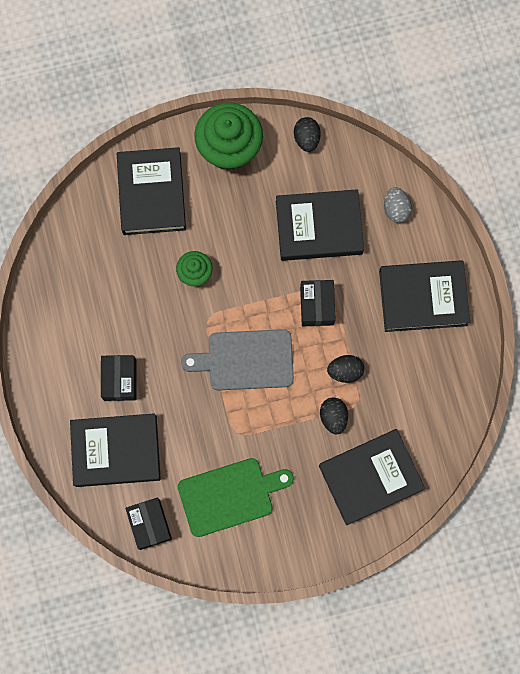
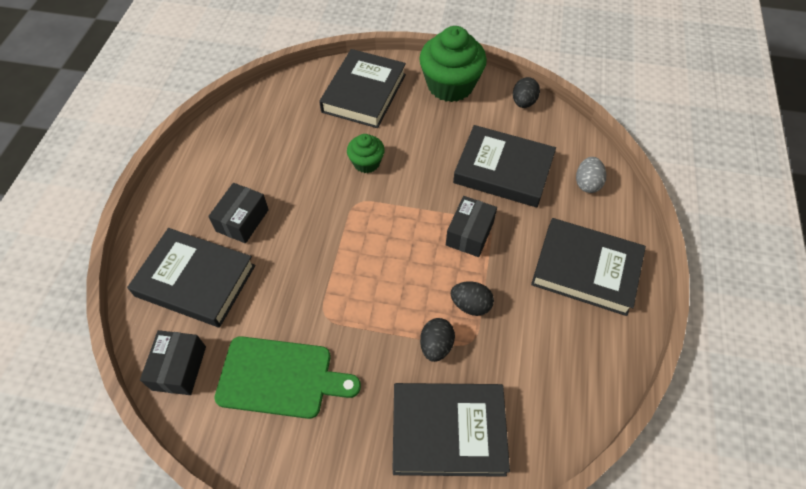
camera: 25 degrees right, 20 degrees down
(245, 360) = (372, 252): grey cutting board -> none

